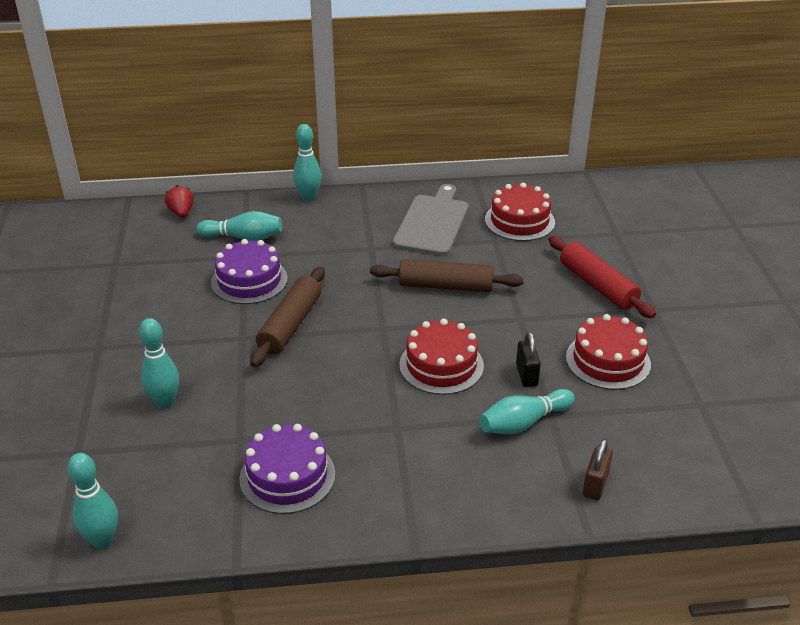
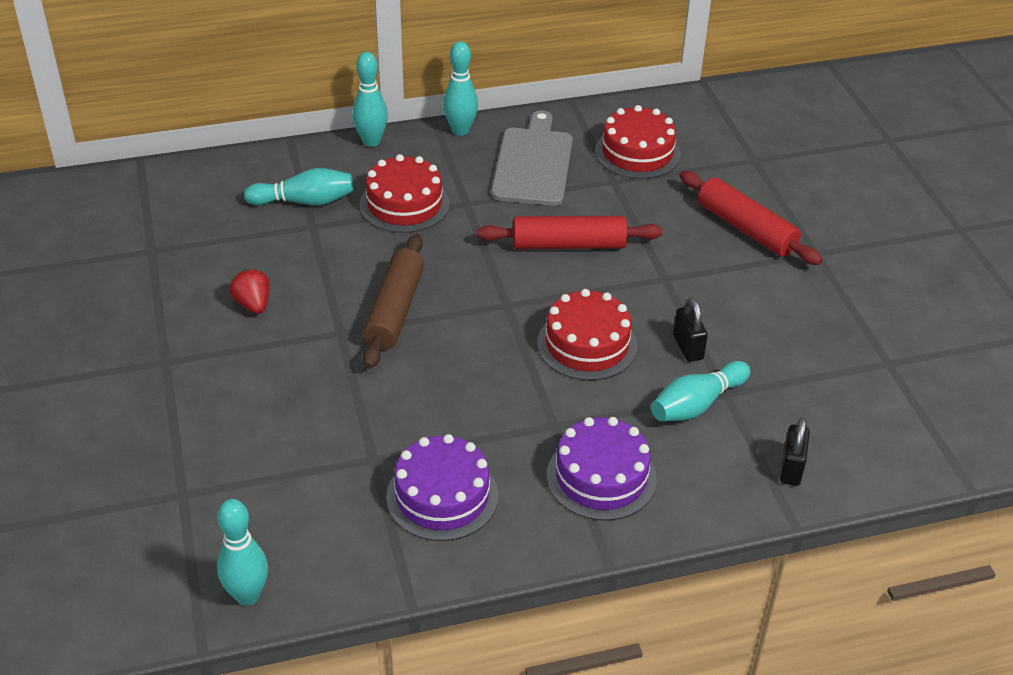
camera: 10 degrees left, 5 degrees up
(165, 402) = (270, 422): turquoise bowling pin -> turquoise bowling pin (460, 130)
(181, 213) = (215, 174): red strawberry -> red strawberry (253, 304)
(249, 280) = (328, 258): purple cake -> purple cake (601, 477)
(445, 286) = (568, 245): brown rolling pin -> red rolling pin
(595, 485) = (791, 468): brown padlock -> black padlock
(608, 360) = (776, 321): red cake -> red cake (404, 204)

